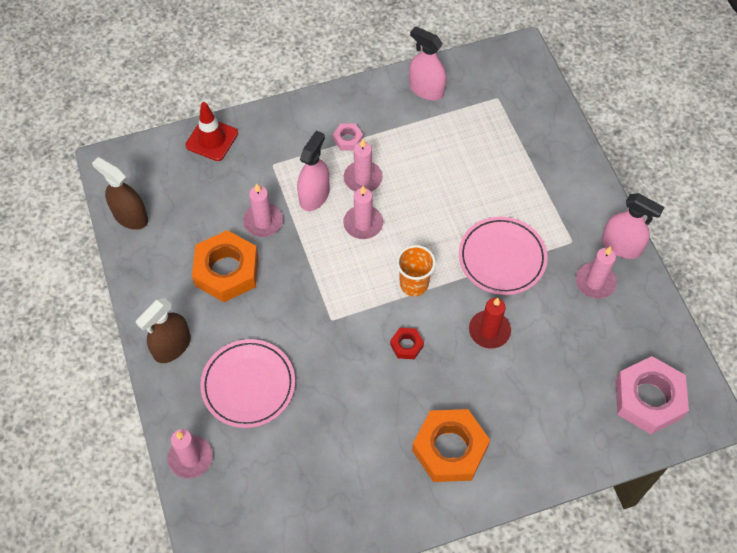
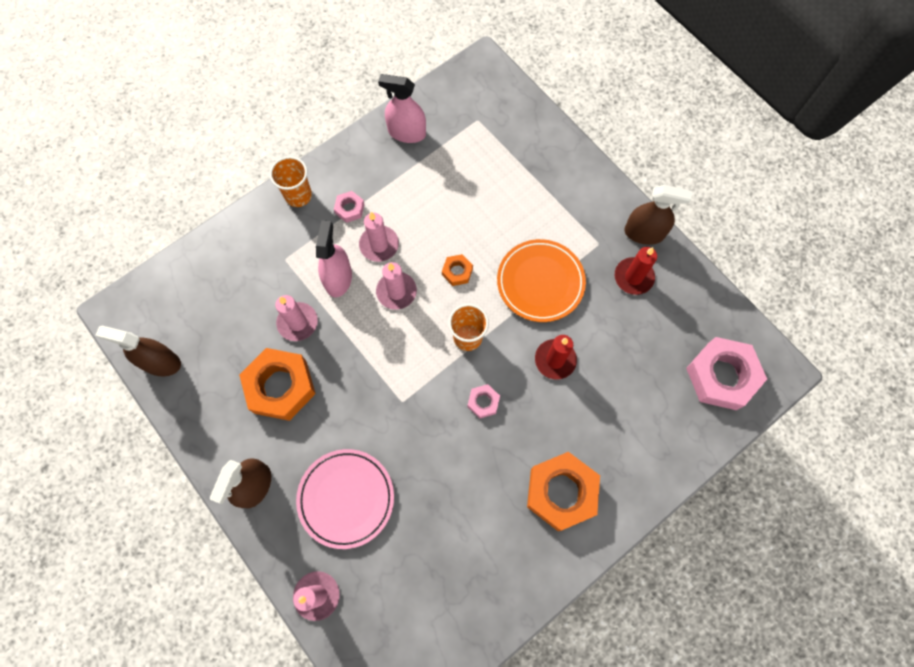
camera: 20 degrees left, 10 degrees up
(212, 139) = (213, 252): red traffic cone -> none
(305, 114) = (298, 195): none -> orange cup
(406, 345) = (483, 402): red nut -> pink nut
(426, 224) = (457, 272): none -> orange nut
(502, 258) = (540, 282): pink plate -> orange plate
(595, 282) = (633, 277): pink candle -> red candle
(621, 246) = (644, 233): pink spray bottle -> brown spray bottle

